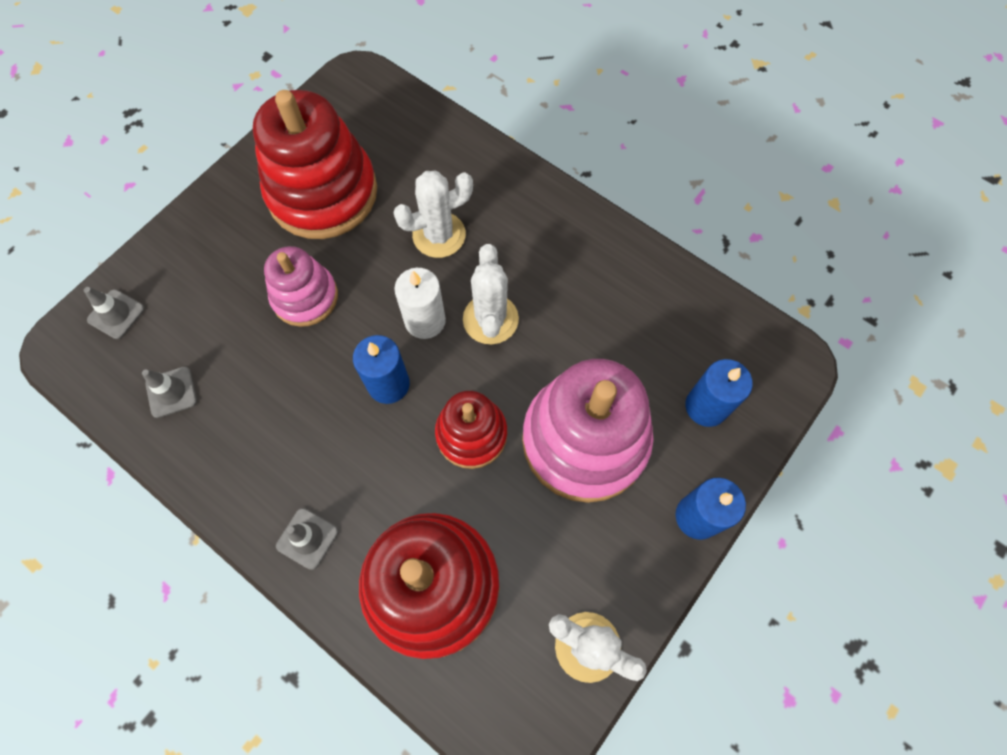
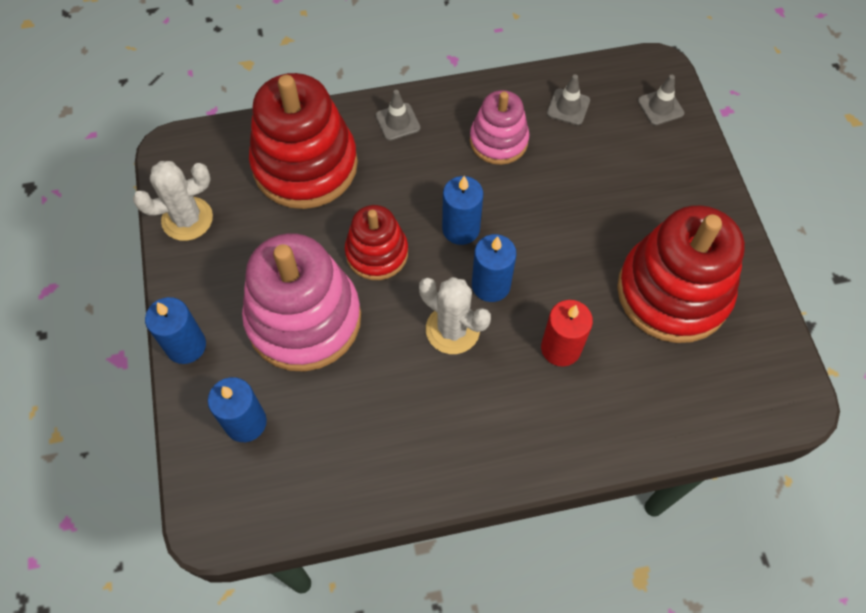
camera: 130 degrees right, 5 degrees down
(305, 297) = (579, 222): pink stacking toy -> pink stacking toy (498, 141)
(425, 321) = (491, 285): white candle -> blue candle
(439, 235) = (560, 348): white cactus -> red candle

